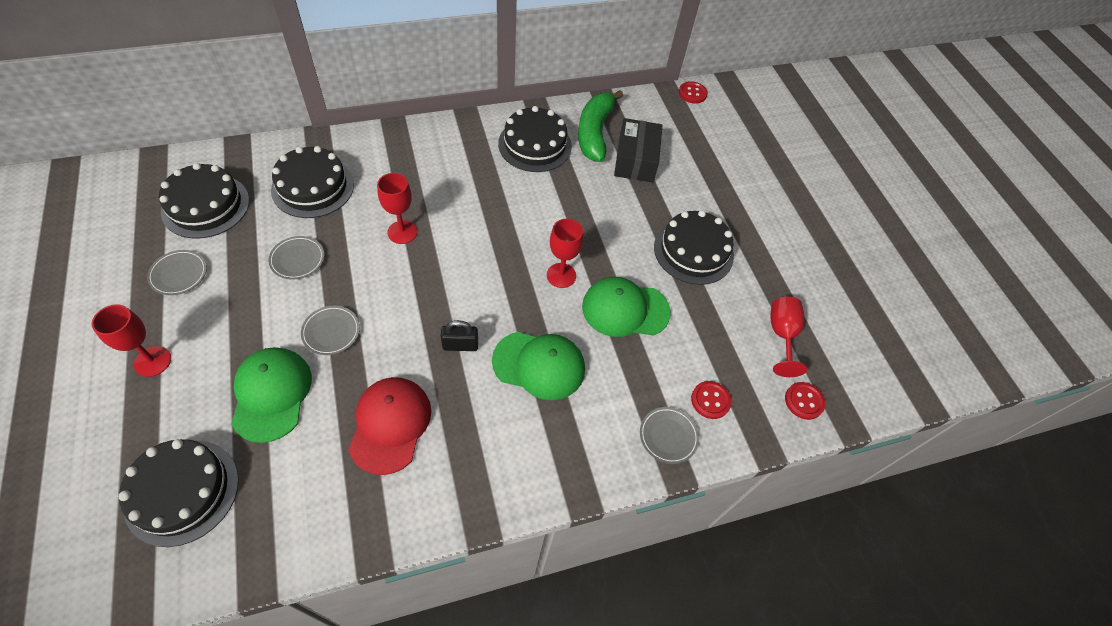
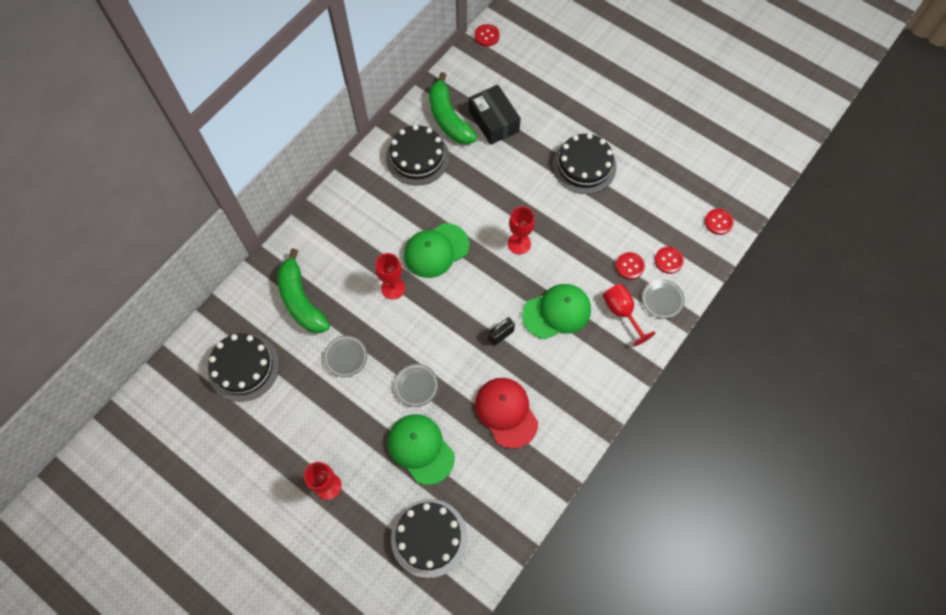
camera: 30 degrees left, 10 degrees up
(179, 274) = (280, 424): grey plate -> none
(313, 187) = (301, 300): black cake -> green banana
(625, 309) = (576, 238): green cap -> green cap (436, 250)
(660, 376) = (629, 266): none -> red button
(781, 335) = (677, 187): red goblet -> red goblet (622, 312)

